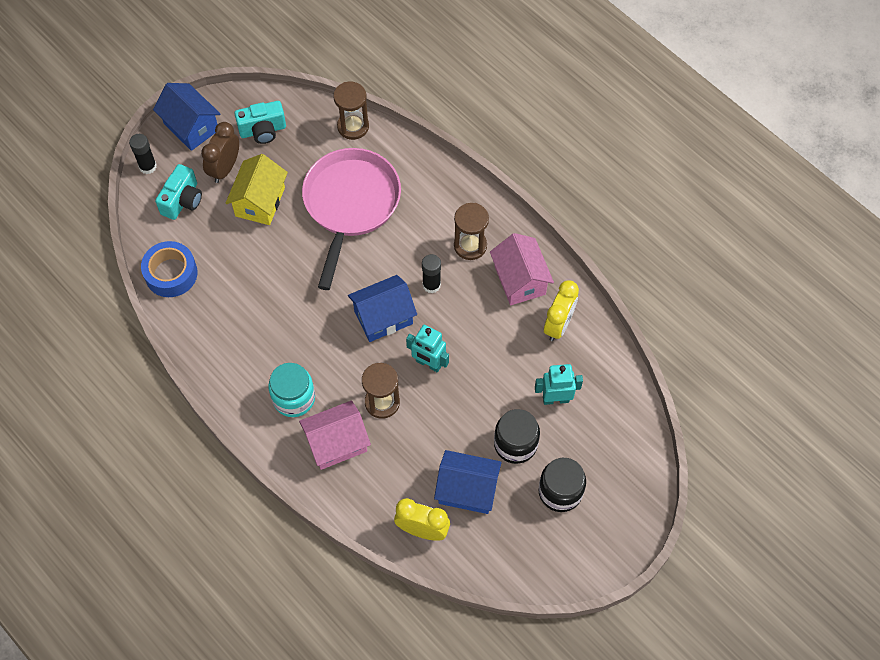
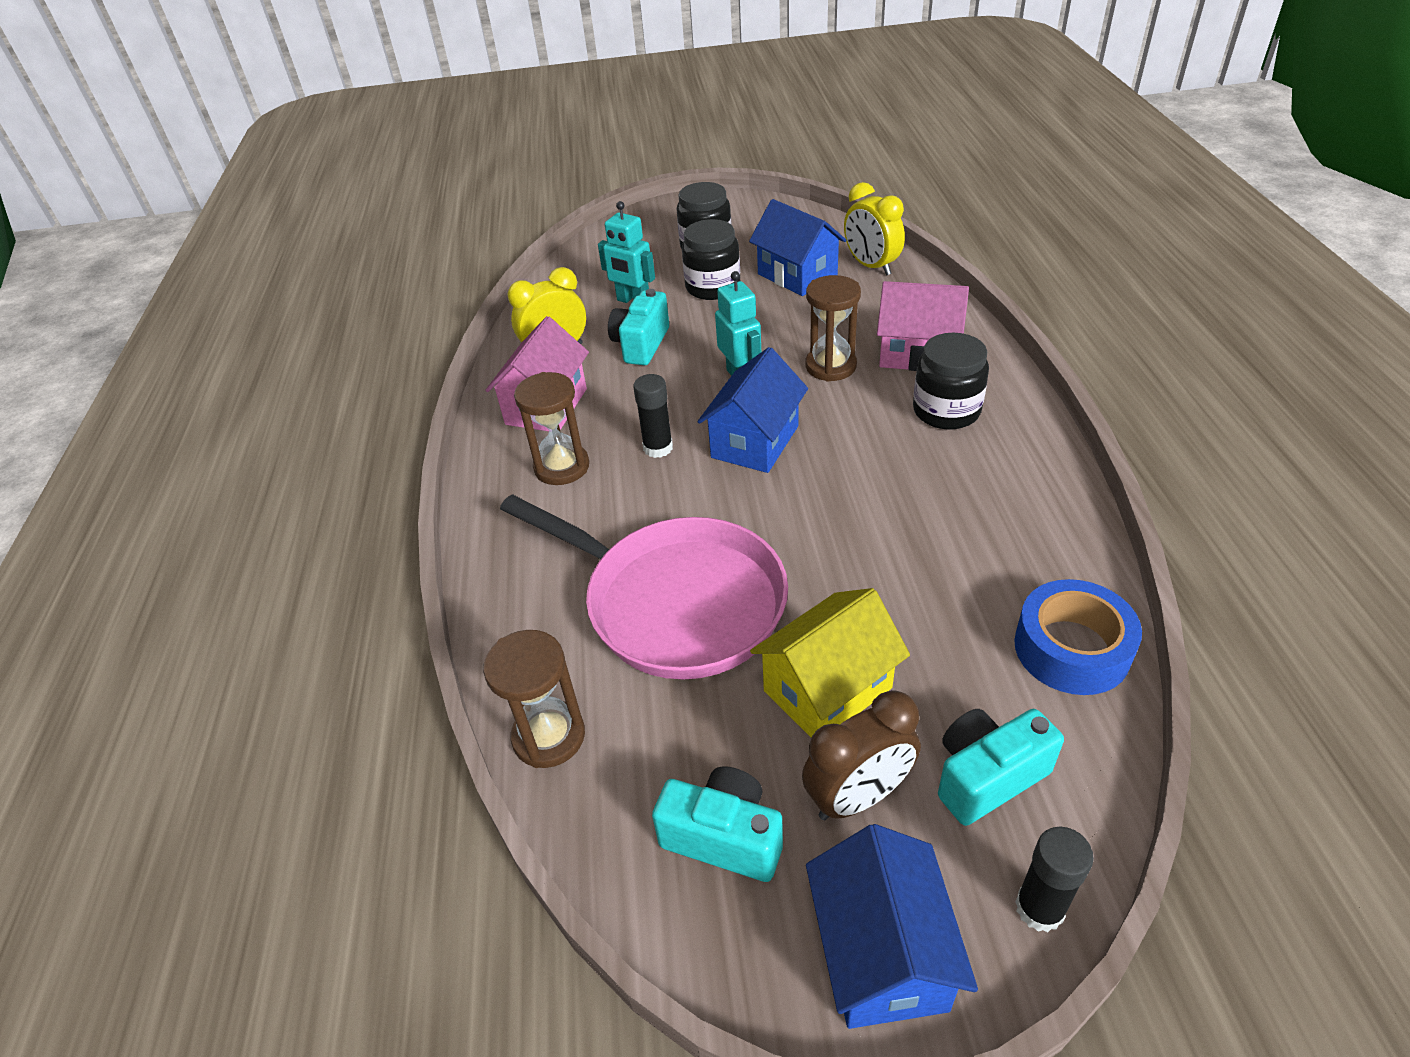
camera: 140 degrees left, 20 degrees down
(294, 398) = (946, 411): turquoise jar -> black jar
(350, 205) = (675, 602): pink pan -> pink pan turned 105 degrees counterclockwise
(383, 317) = (755, 442): blue house -> blue house turned 75 degrees counterclockwise
(512, 360) = (641, 345): none -> turquoise camera

